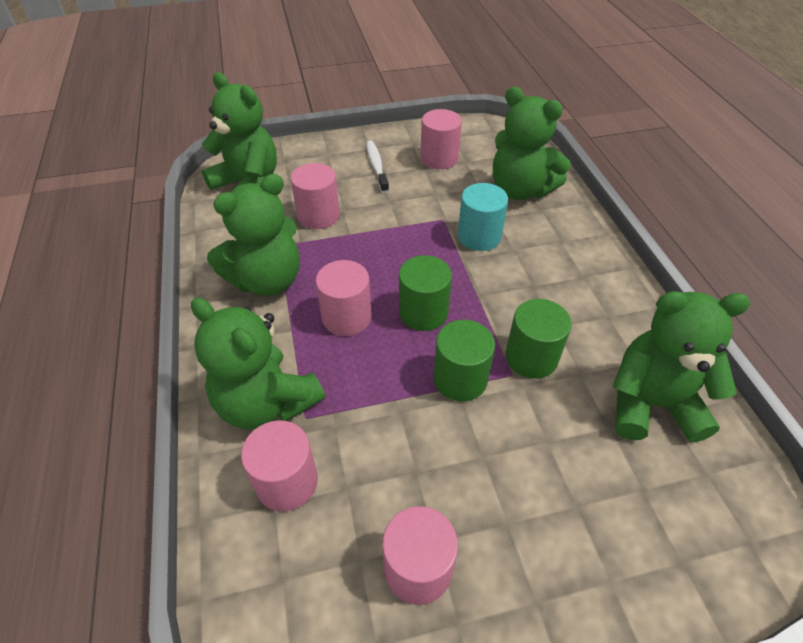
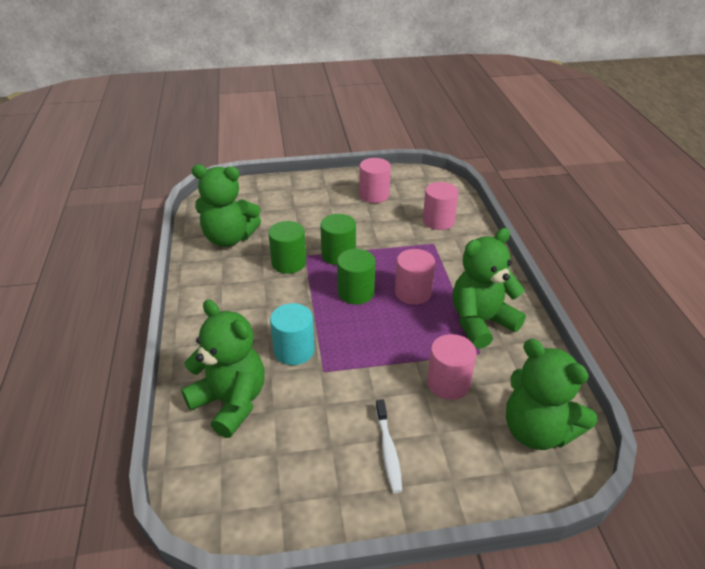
camera: 175 degrees left, 10 degrees down
(266, 402) = (458, 251): green teddy bear -> none
(439, 158) = (308, 459): pink cylinder -> none

